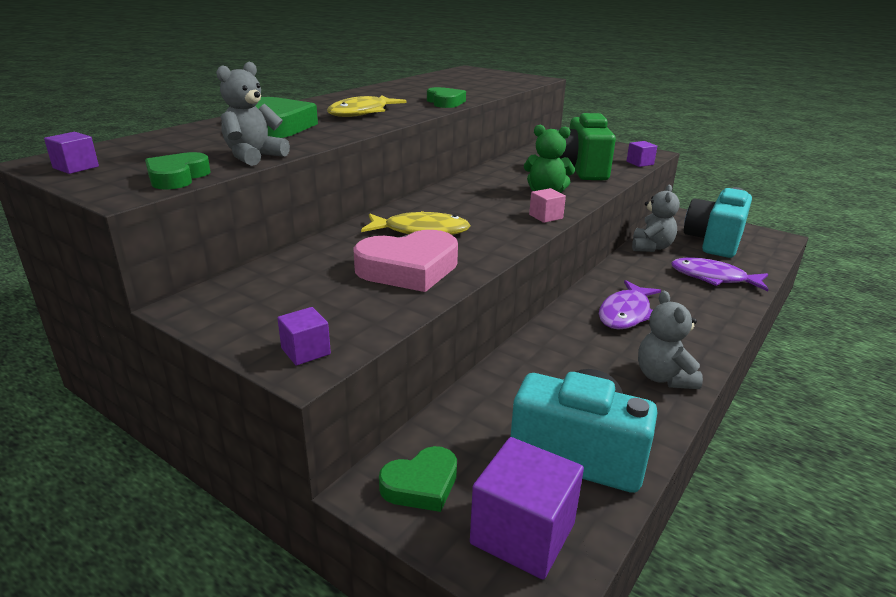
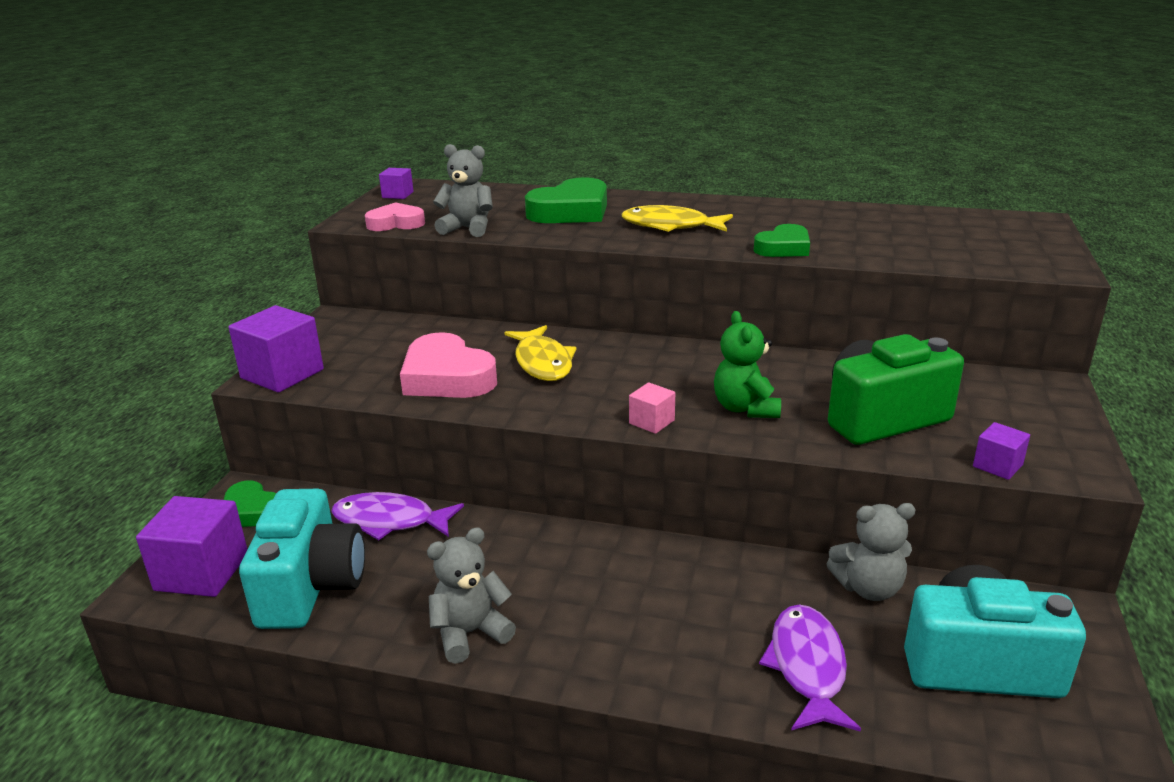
camera: 70 degrees right, 0 degrees up
(177, 177) = (396, 223): green heart -> pink heart
(305, 351) = (282, 374): purple cube -> purple cube, size x1.96
(626, 313) = (615, 586): purple fish -> purple fish (390, 521)

